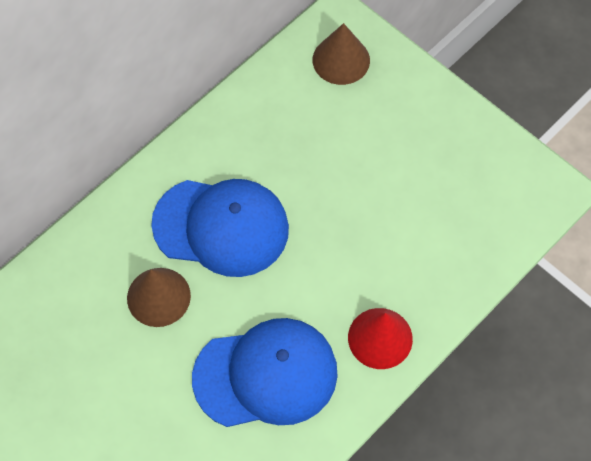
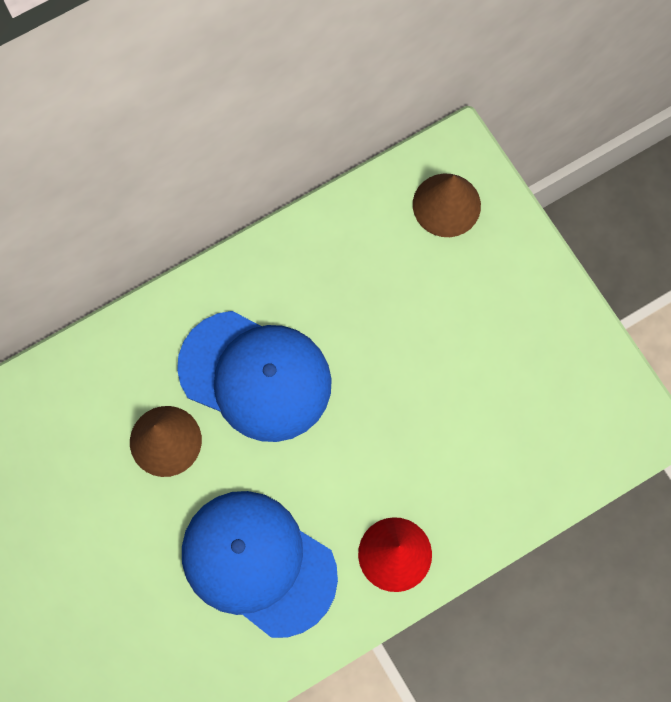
camera: 15 degrees right, 10 degrees up
(266, 375) = (258, 563): blue cap -> blue cap turned 150 degrees counterclockwise

